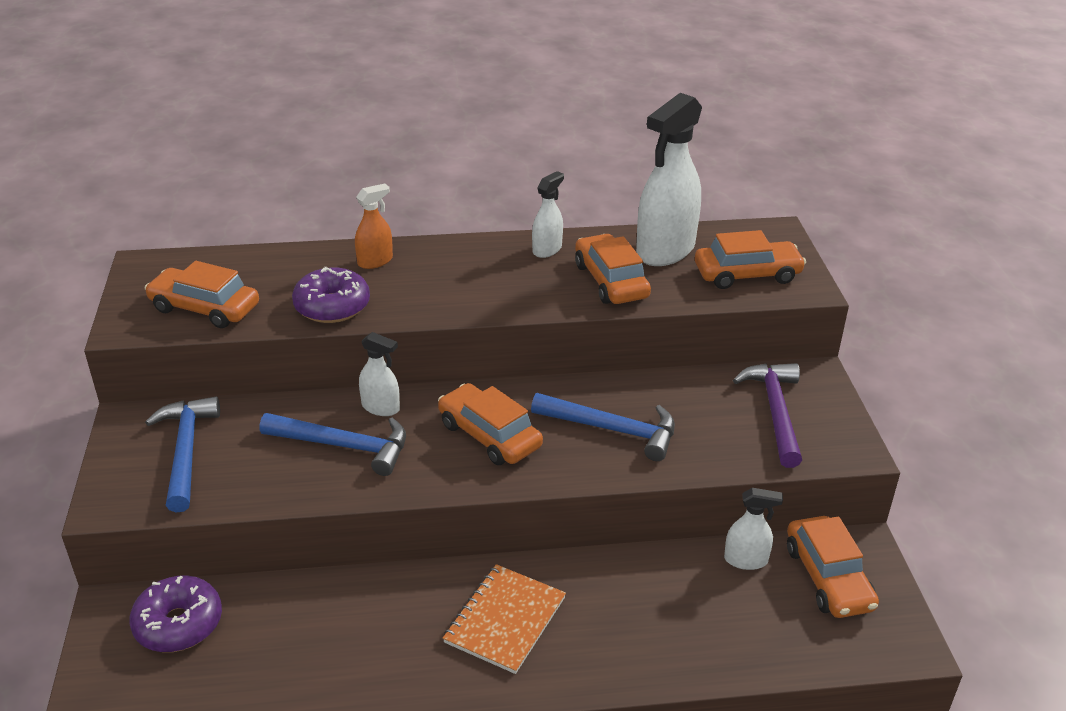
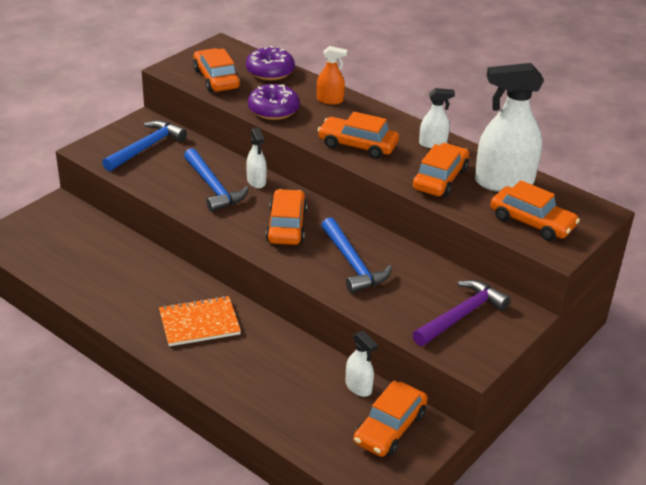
camera: 45 degrees right, 0 degrees up
(178, 624) = (73, 227): purple donut -> purple donut (270, 71)
(482, 293) = (357, 145): none -> orange car

